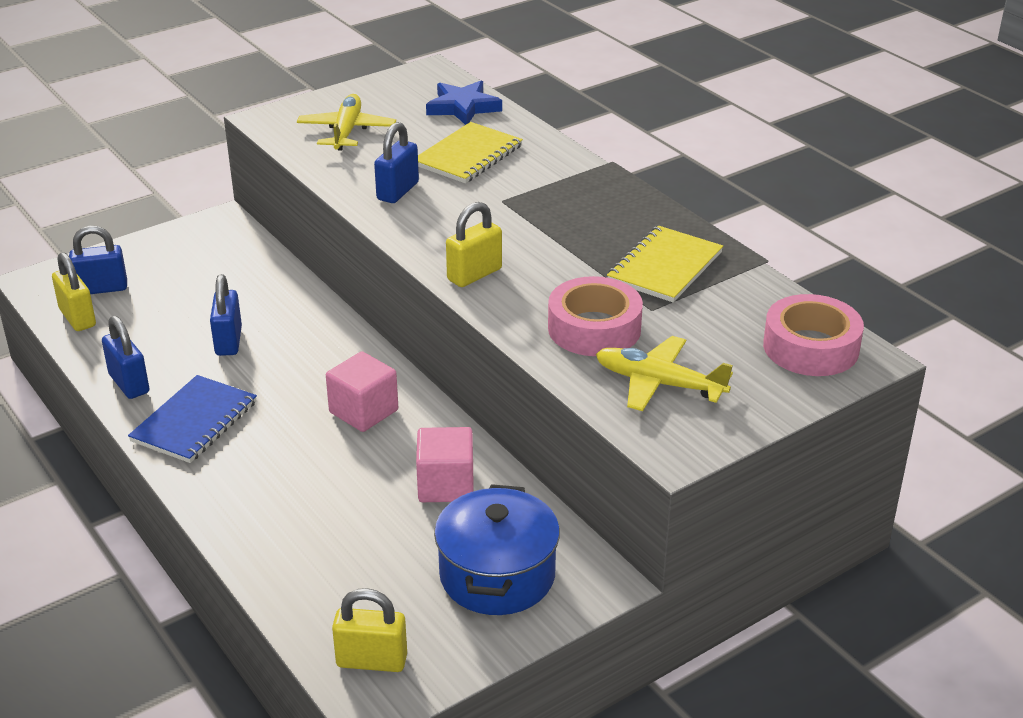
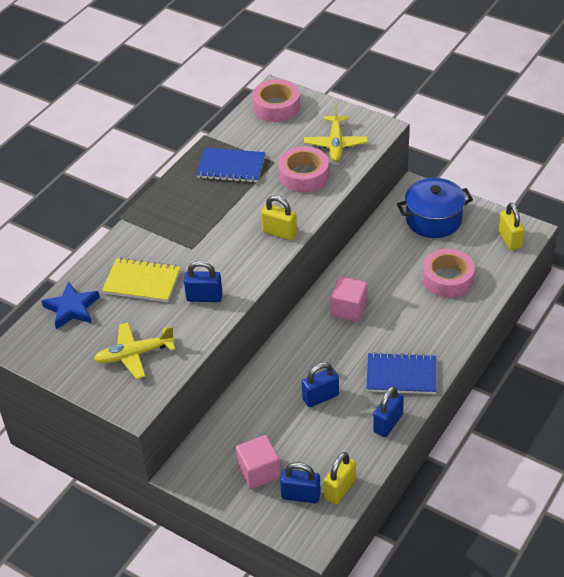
camera: 110 degrees left, 10 degrees up
(102, 288) = (301, 495): blue padlock -> blue padlock turned 45 degrees counterclockwise
(340, 539) = (447, 279): none -> pink tape
(446, 485) = (386, 257): pink cube -> pink cube (259, 471)
(665, 267) = (231, 167): yellow notebook -> blue notebook

